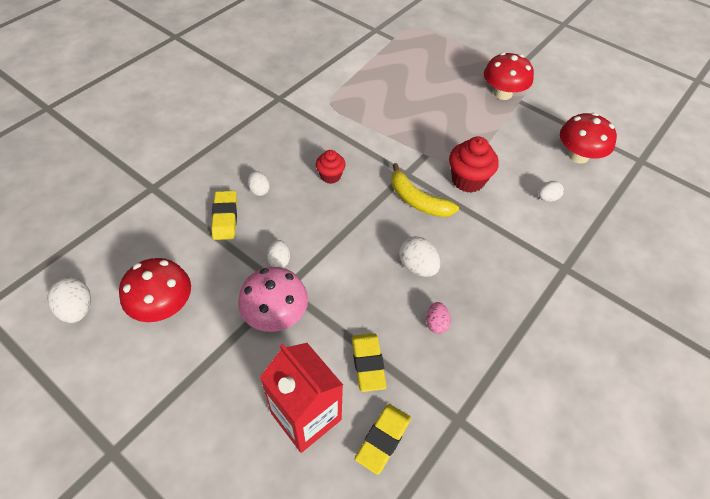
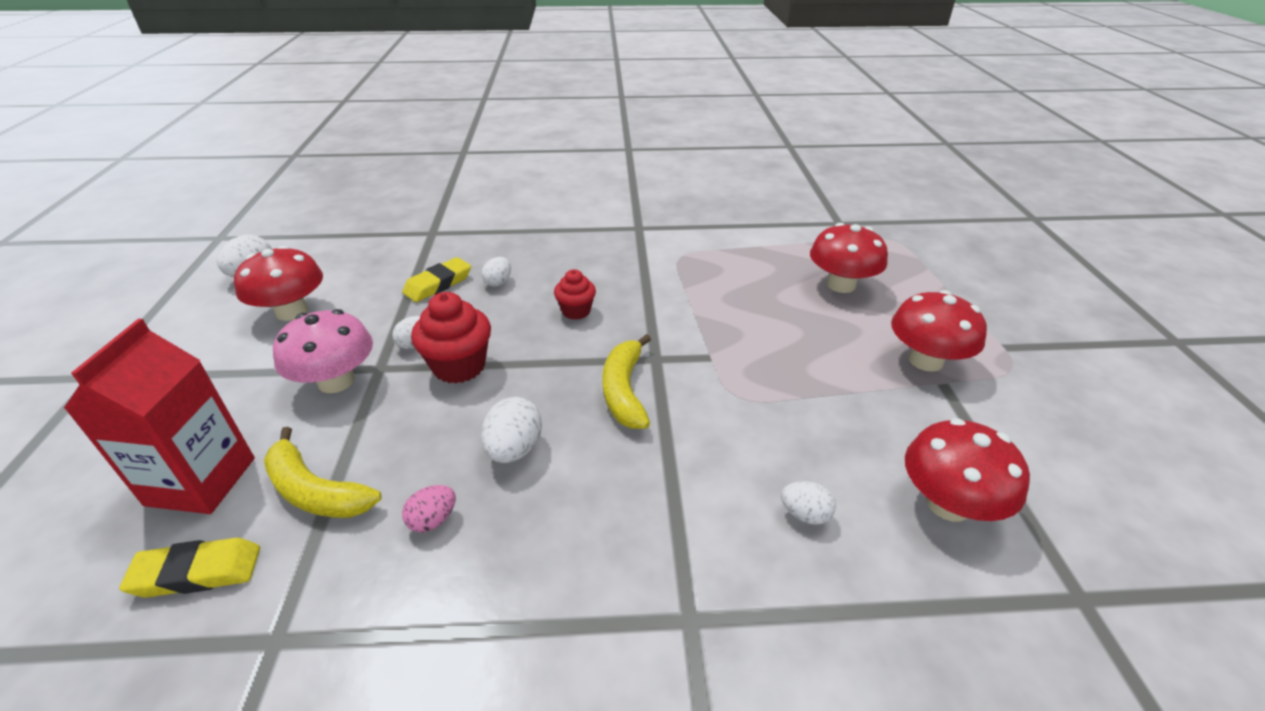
camera: 50 degrees right, 15 degrees down
(368, 363) = (316, 491): yellow eraser -> yellow banana
(425, 72) = (841, 285): none -> red mushroom
(468, 180) = (719, 414): red cupcake -> red cupcake (459, 366)

